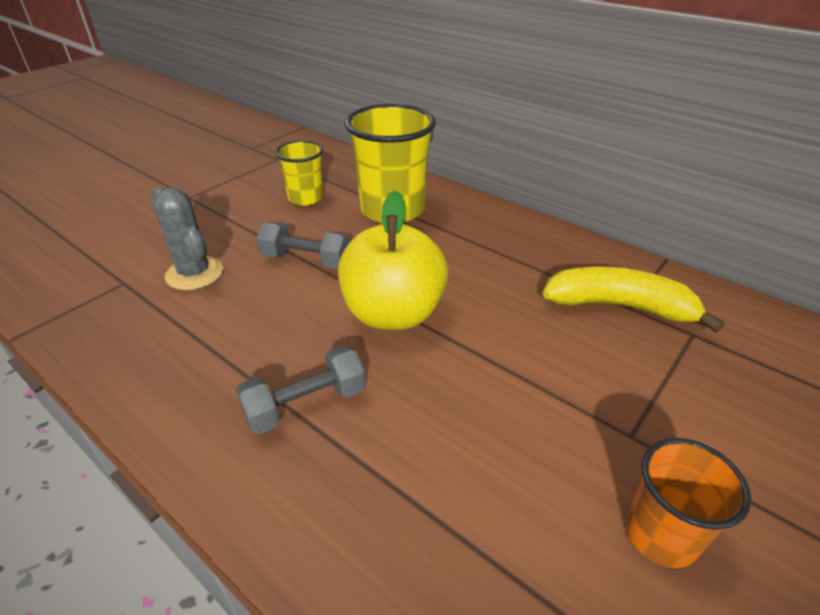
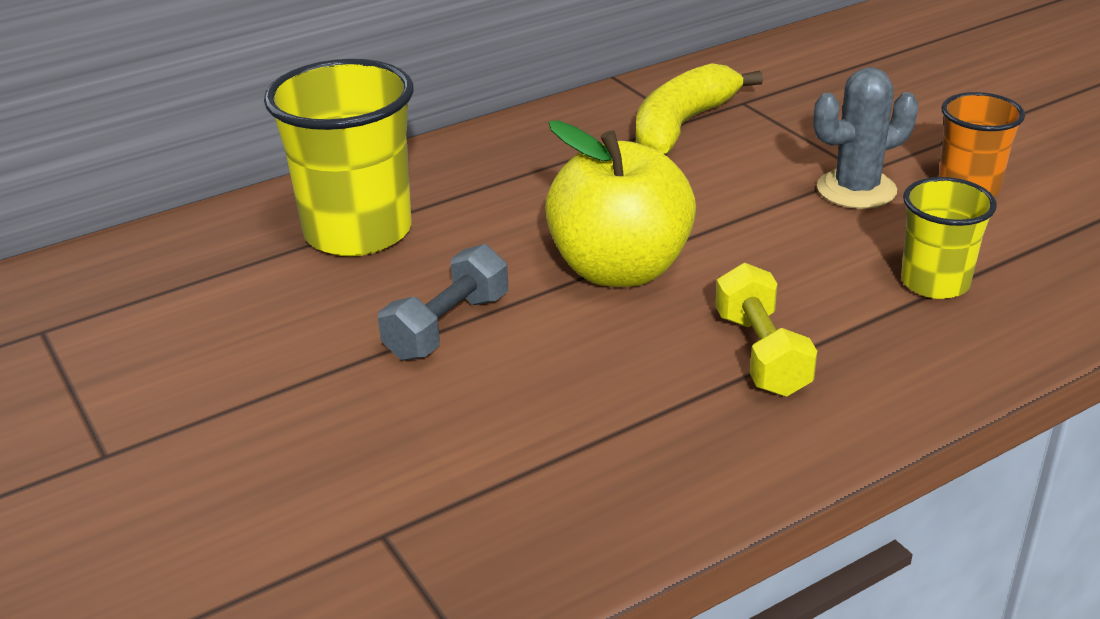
camera: 70 degrees left, 5 degrees down
(194, 273) = (409, 446): grey cactus -> grey cactus (856, 190)
(305, 198) = (243, 310): yellow cup -> yellow cup (935, 283)
(306, 404) = (762, 354): grey dumbbell -> yellow dumbbell

